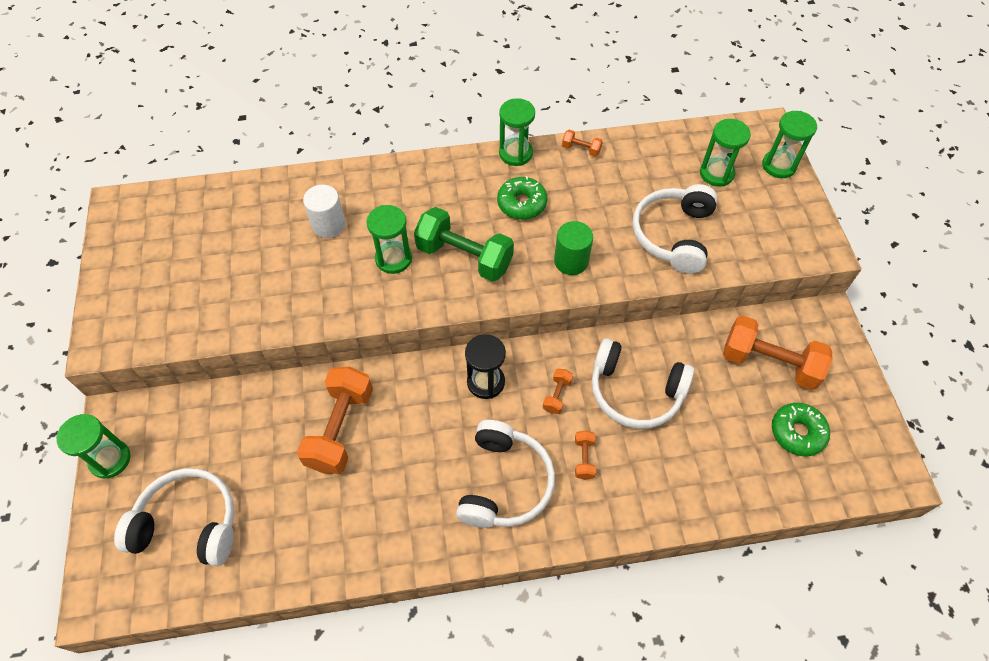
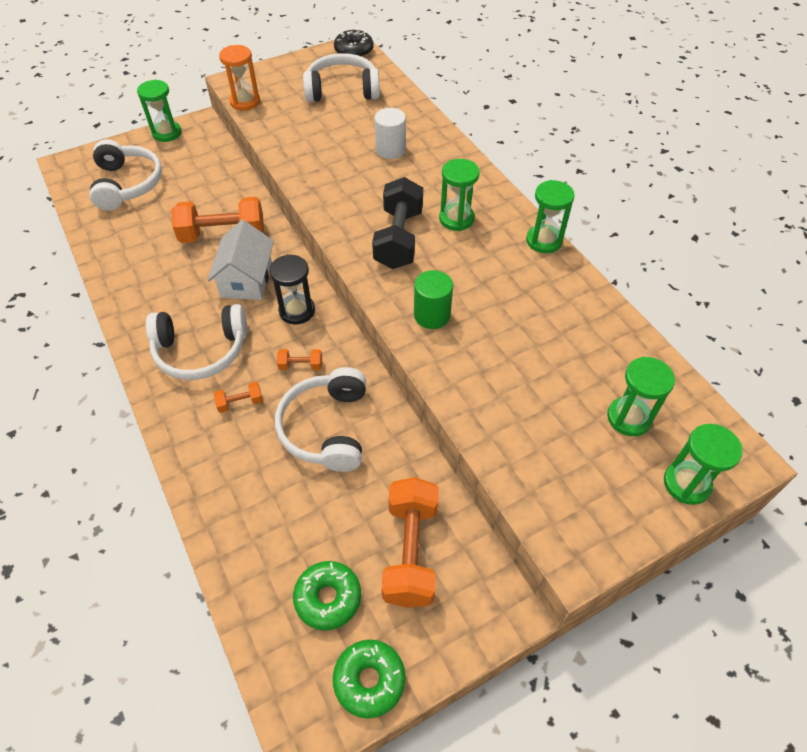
camera: 70 degrees right, 5 degrees down
(126, 207) = (354, 51): none -> black donut
(153, 341) = (245, 102): none -> orange hourglass
(393, 259) = (374, 196): green hourglass -> green hourglass (456, 219)
(421, 419) = (246, 279): none -> white house
(464, 257) = (398, 239): green dumbbell -> black dumbbell
(522, 203) = (483, 261): green donut -> green donut (369, 680)
(581, 149) = (583, 288): orange dumbbell -> none
(673, 235) = (511, 394): white headphones -> white headphones (342, 90)

